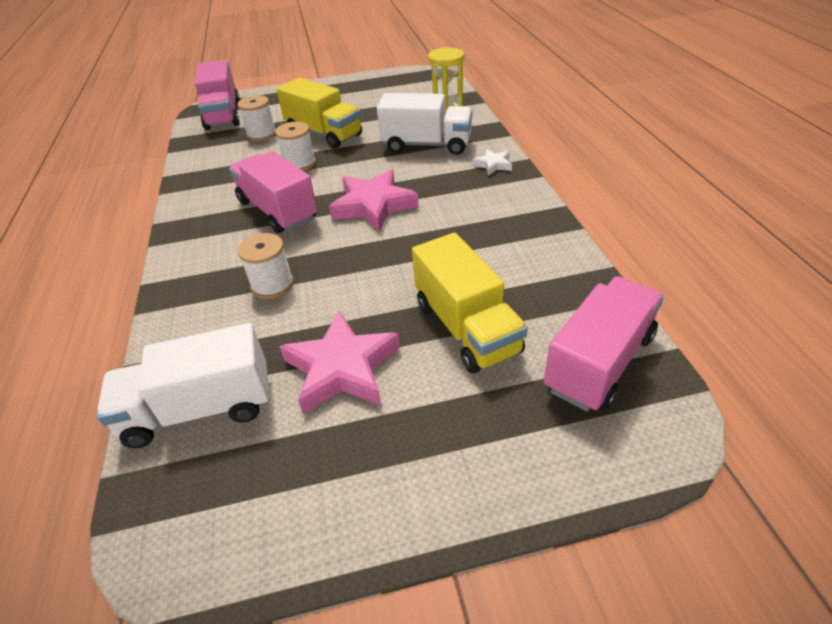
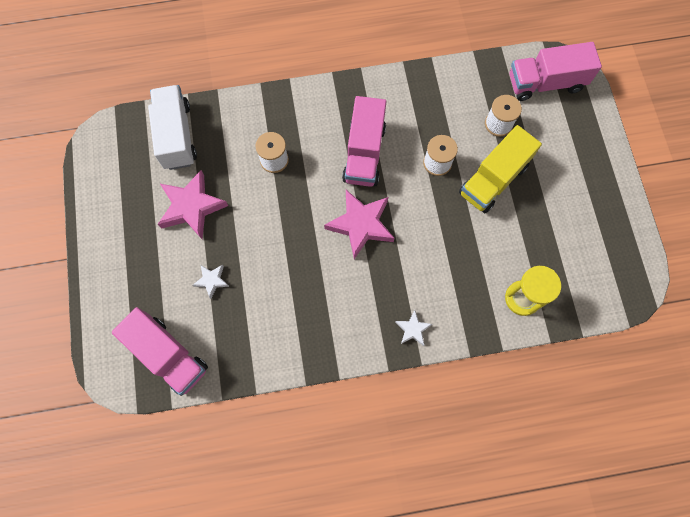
camera: 90 degrees right, 30 degrees up
(278, 211) = (364, 153): pink truck -> pink truck turned 135 degrees clockwise
(426, 145) = (458, 273): white truck -> none
(466, 327) = (212, 280): yellow truck -> white star

